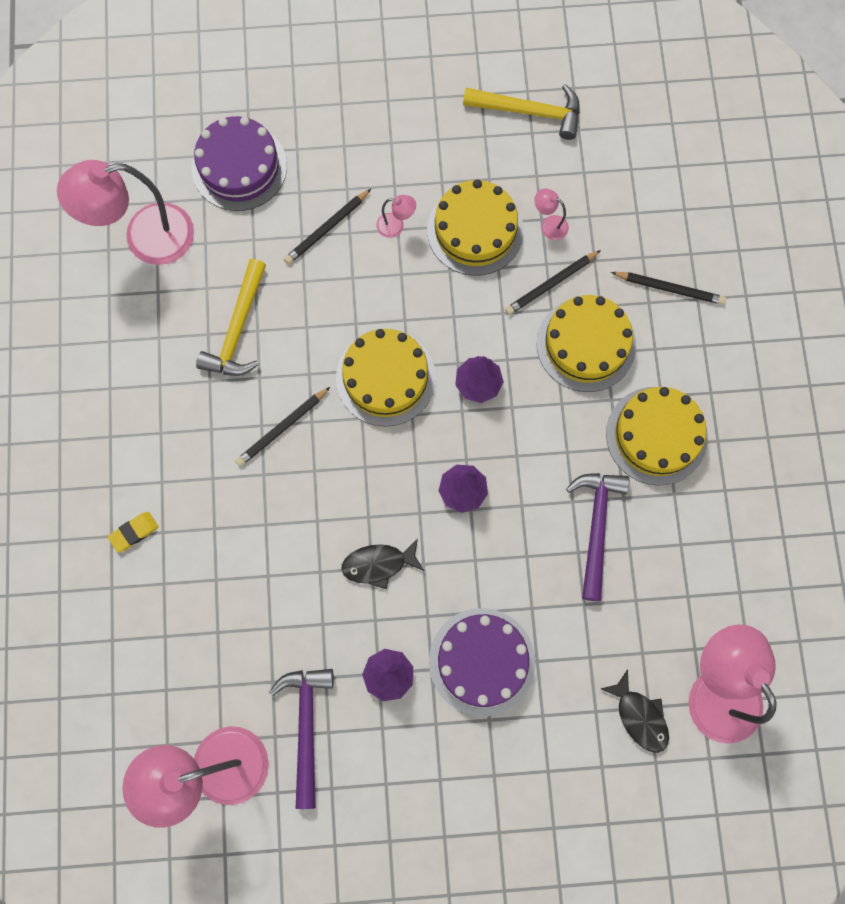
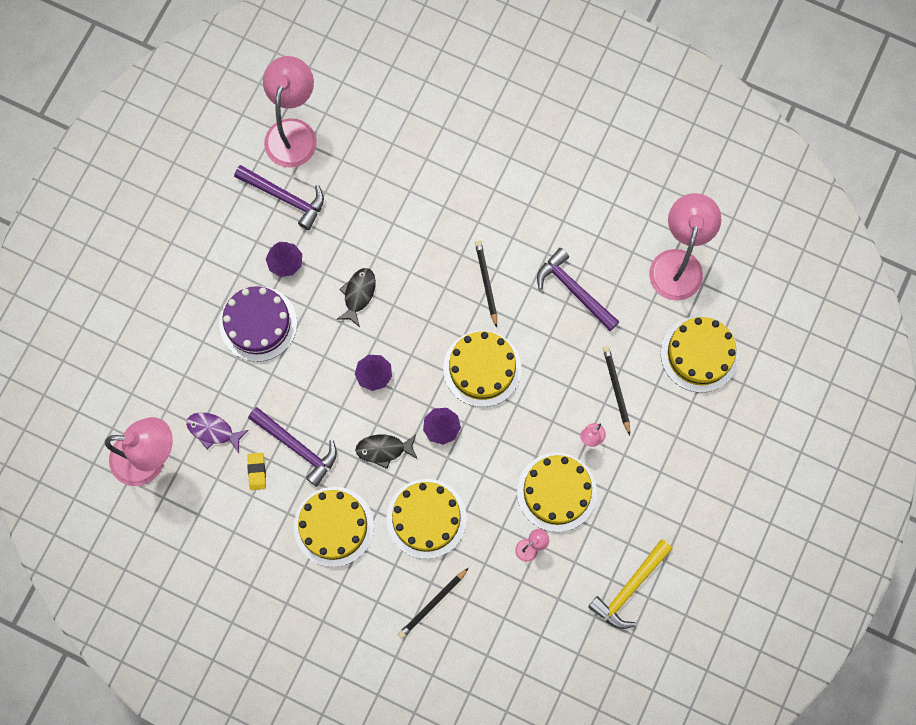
camera: 120 degrees right, 0 degrees up
(134, 532) = (470, 157): yellow eraser -> yellow eraser (257, 472)
(238, 329) = (574, 290): yellow hammer -> purple hammer
(239, 167) = (699, 354): purple cake -> yellow cake
(551, 284) = (484, 521): black pencil -> none
(637, 634) = (213, 431): none -> purple fish
(639, 716) = (164, 400): black fish -> black fish (384, 449)

